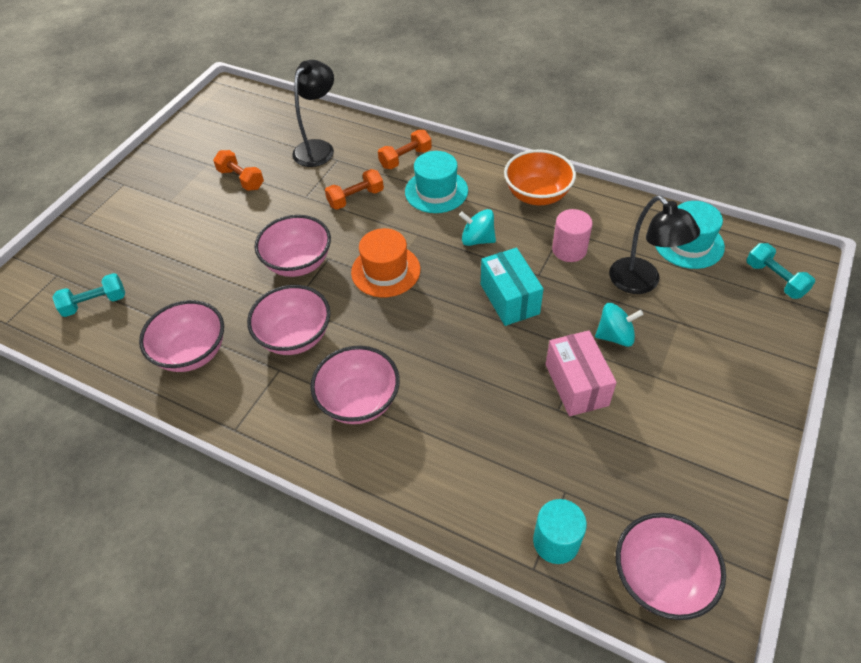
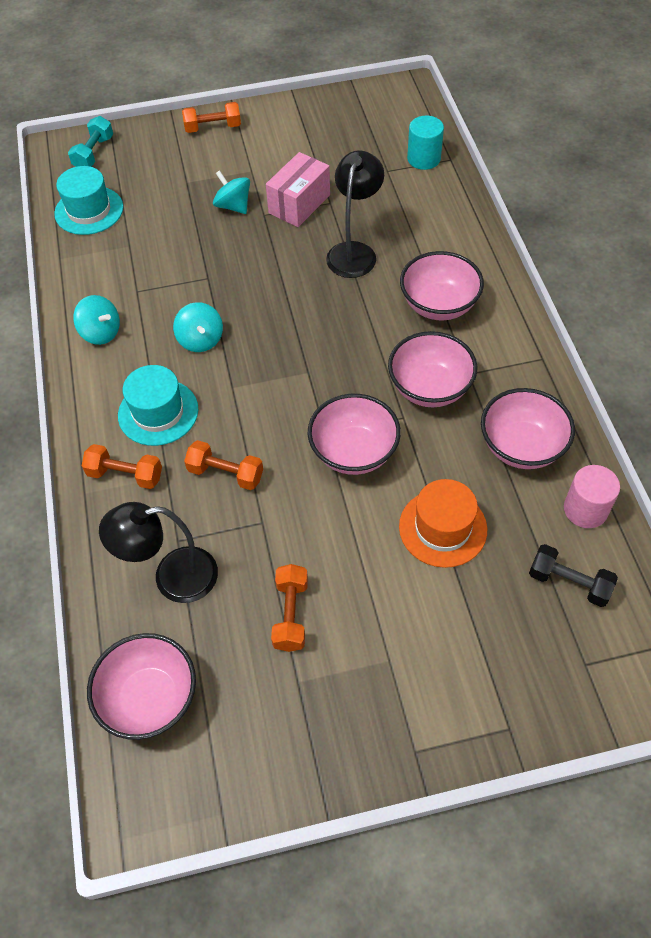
camera: 130 degrees left, 5 degrees up
(95, 303) = (569, 582): turquoise dumbbell -> black dumbbell
(385, 271) = (299, 379): orange hat -> orange hat (442, 528)
(509, 299) = (252, 280): turquoise box -> none
(537, 195) = (101, 332): orange bowl -> turquoise spinning top
(569, 250) = (160, 274): pink cylinder -> pink cylinder (585, 509)
(641, 283) = (162, 216): black lamp -> black lamp (354, 252)
(660, 578) = (397, 113): pink bowl -> pink bowl (150, 699)
(756, 385) = (213, 127): none -> orange dumbbell

